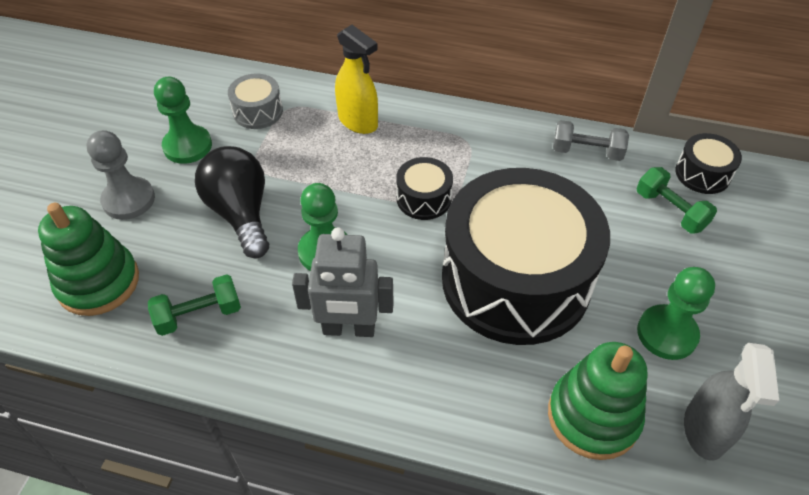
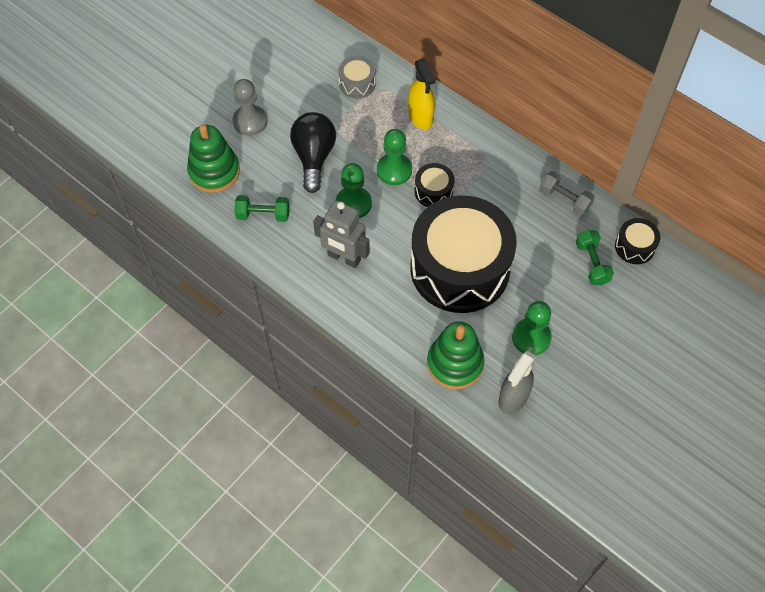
camera: 25 degrees right, 10 degrees up
(187, 146) = (300, 94): green pawn -> green pawn (394, 170)

